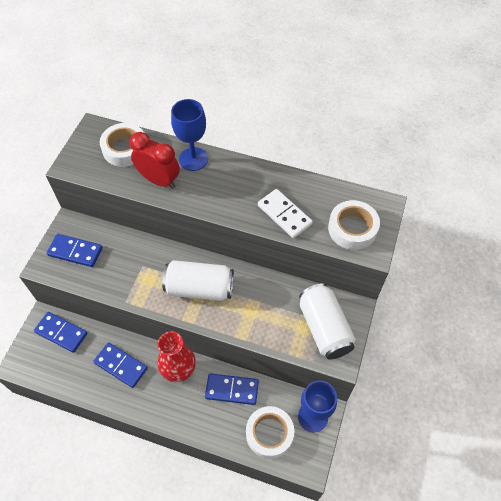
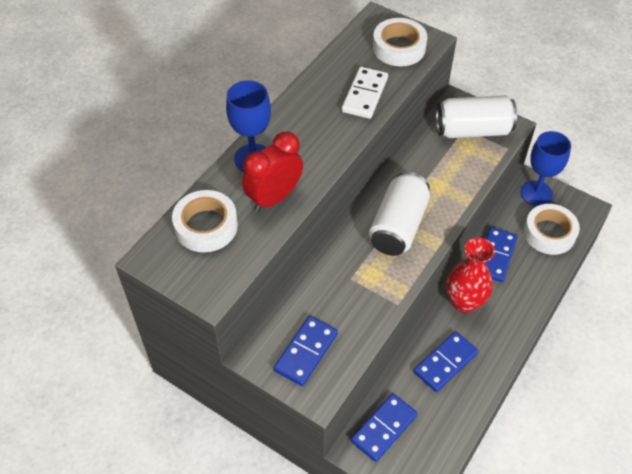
camera: 75 degrees left, 5 degrees down
(284, 215) = (364, 95): white domino -> white domino turned 45 degrees counterclockwise

